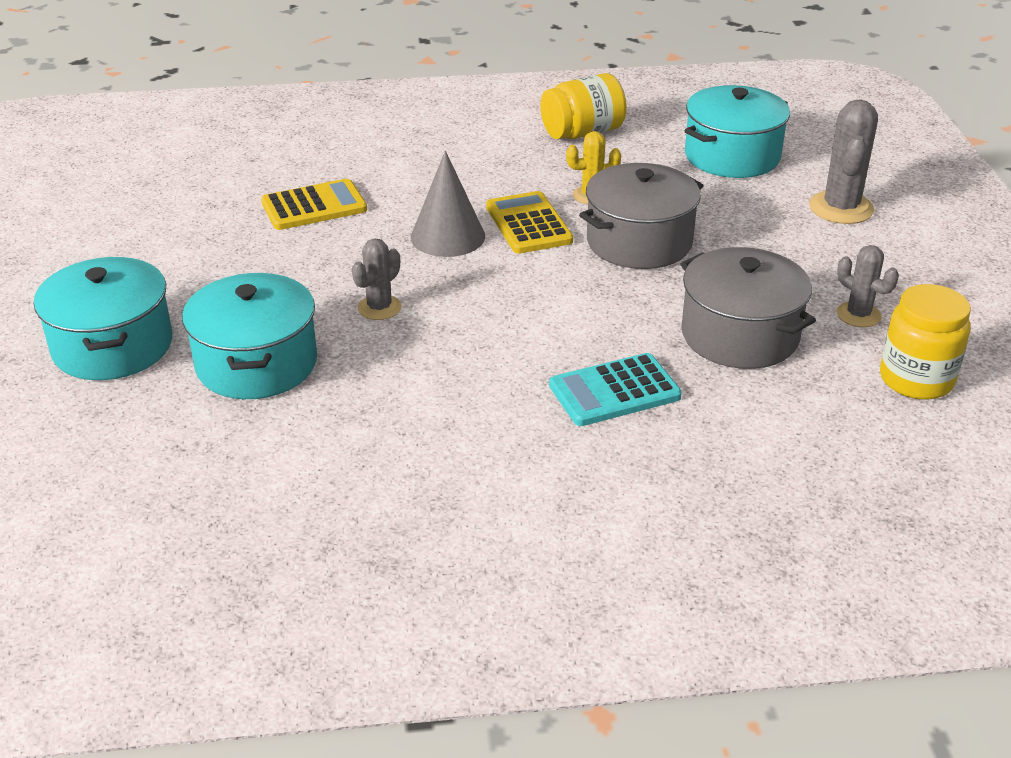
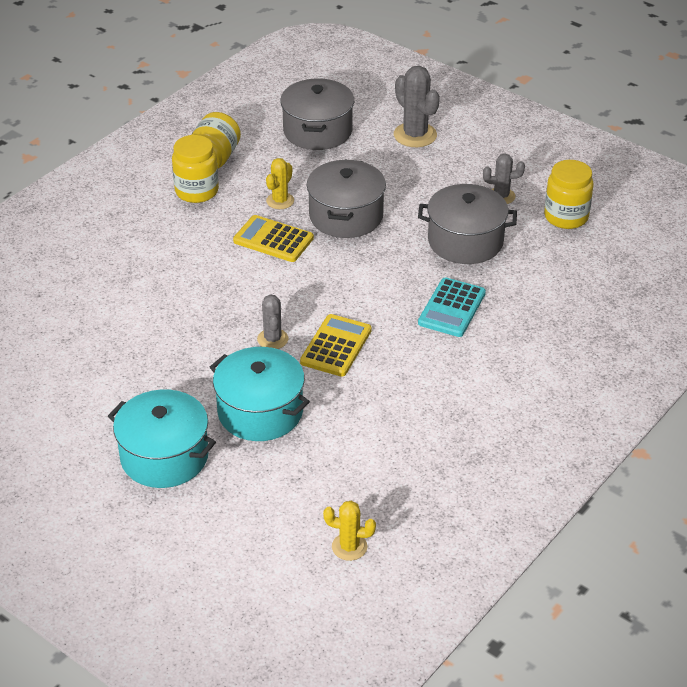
camera: 45 degrees left, 5 degrees up
(108, 552) = (349, 547): none -> yellow cactus
(314, 206) = (133, 302): yellow calculator -> yellow calculator (336, 346)
(448, 236) = (241, 274): grey cone -> none
(524, 149) = (196, 191): none -> yellow jar
(732, 156) = (317, 131): turquoise pot -> grey pot

